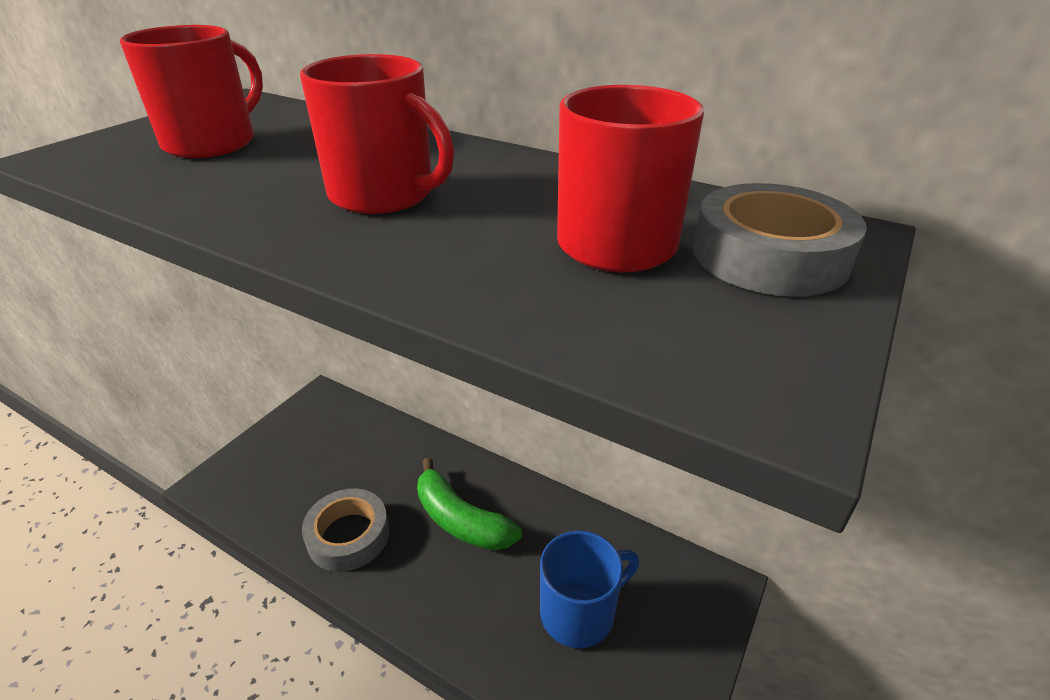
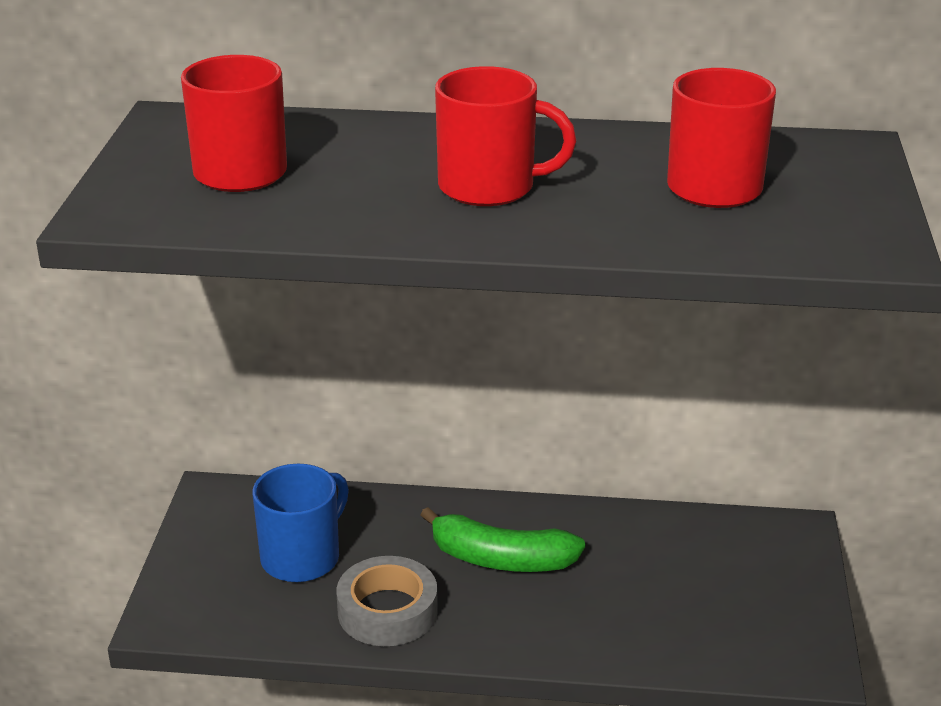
camera: 25 degrees left, 5 degrees down
(579, 612) = (680, 593): blue mug -> blue mug (302, 557)
(769, 256) = (820, 174): grey tape -> none

